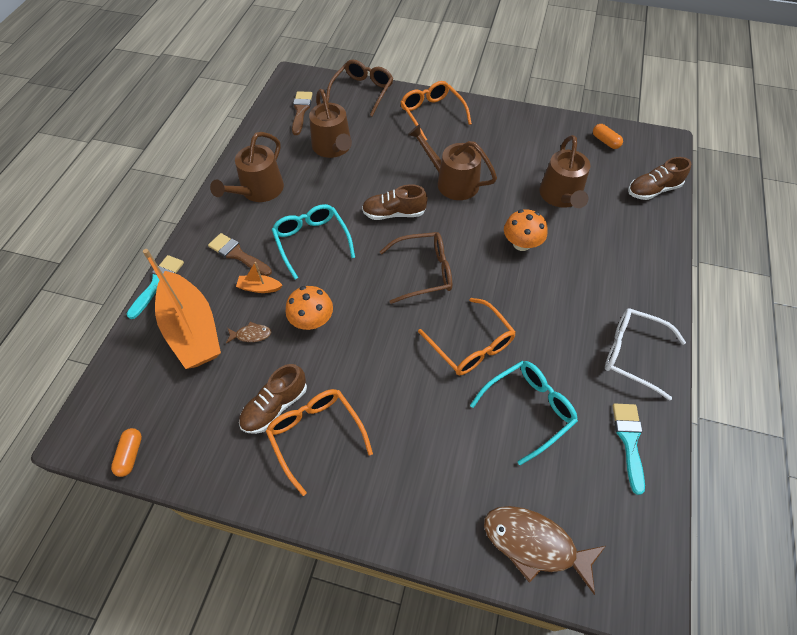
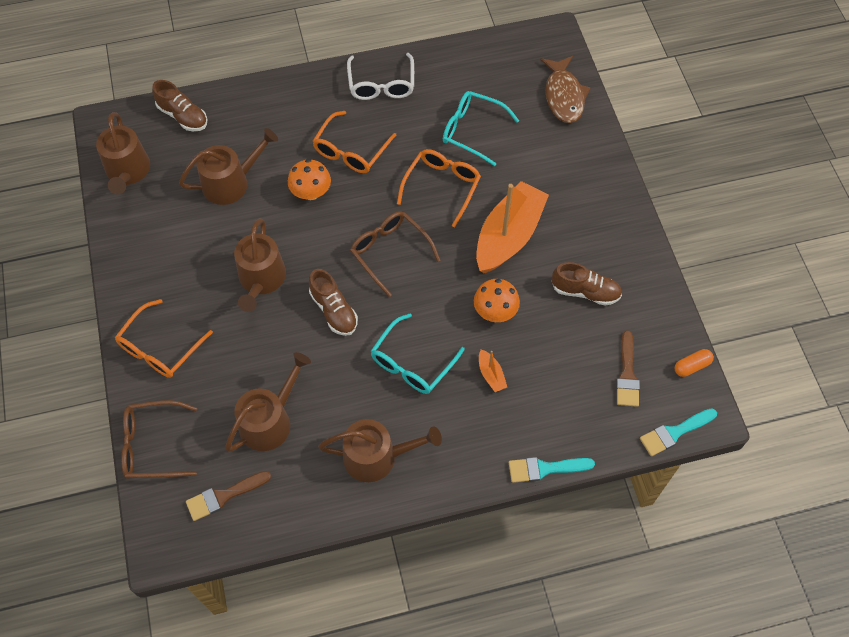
camera: 120 degrees left, 5 degrees up
(192, 329) = (567, 401): orange boat -> orange boat (508, 236)
(237, 254) = (468, 420): brown brush -> brown brush (627, 374)
(251, 335) = (540, 349): brown fish -> none
(316, 435) = (586, 251): orange glasses -> orange glasses (351, 151)
(605, 141) = (128, 171): orange capsule -> brown watering can
(629, 441) = (456, 68): turquoise brush -> turquoise brush (674, 433)

